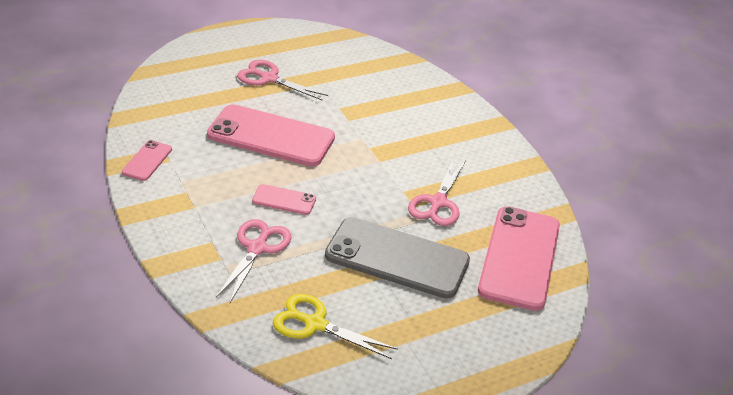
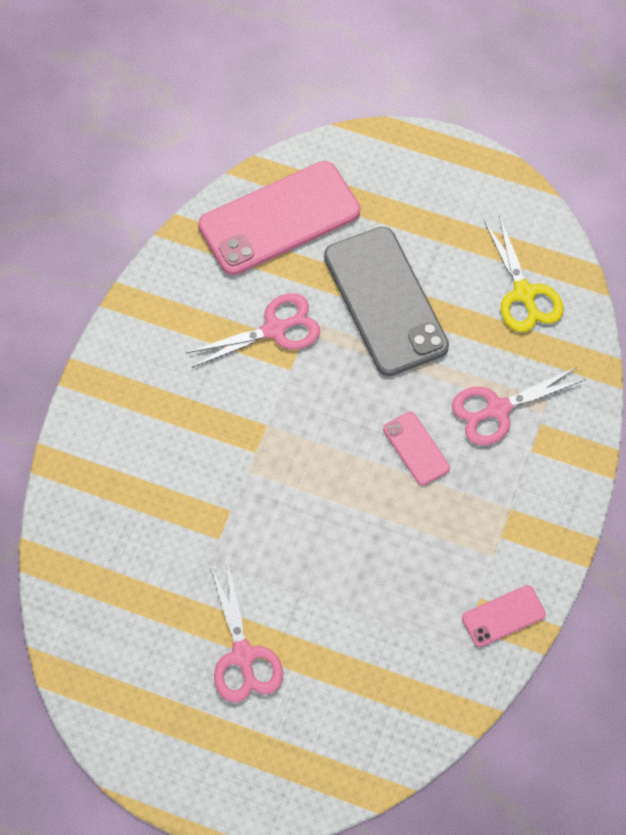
camera: 130 degrees left, 25 degrees up
(271, 136) = (340, 551): pink phone -> none

